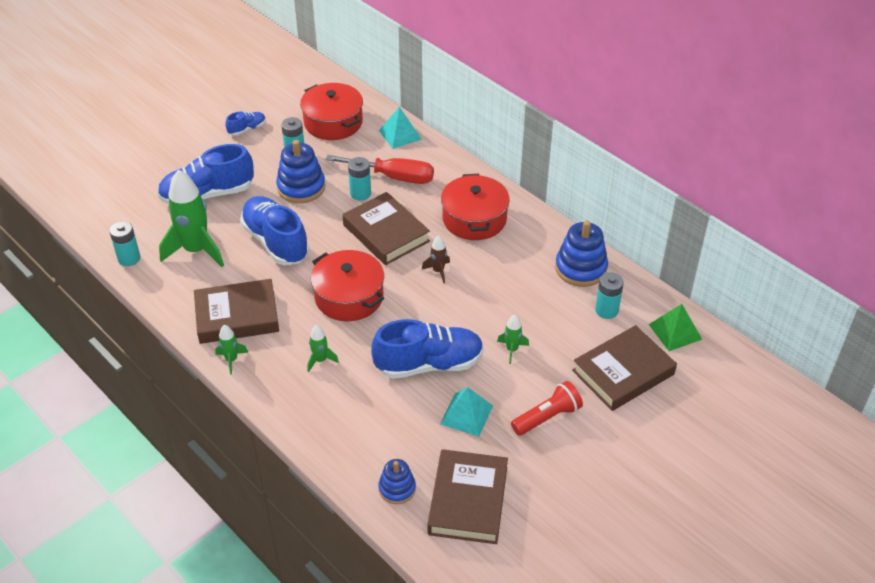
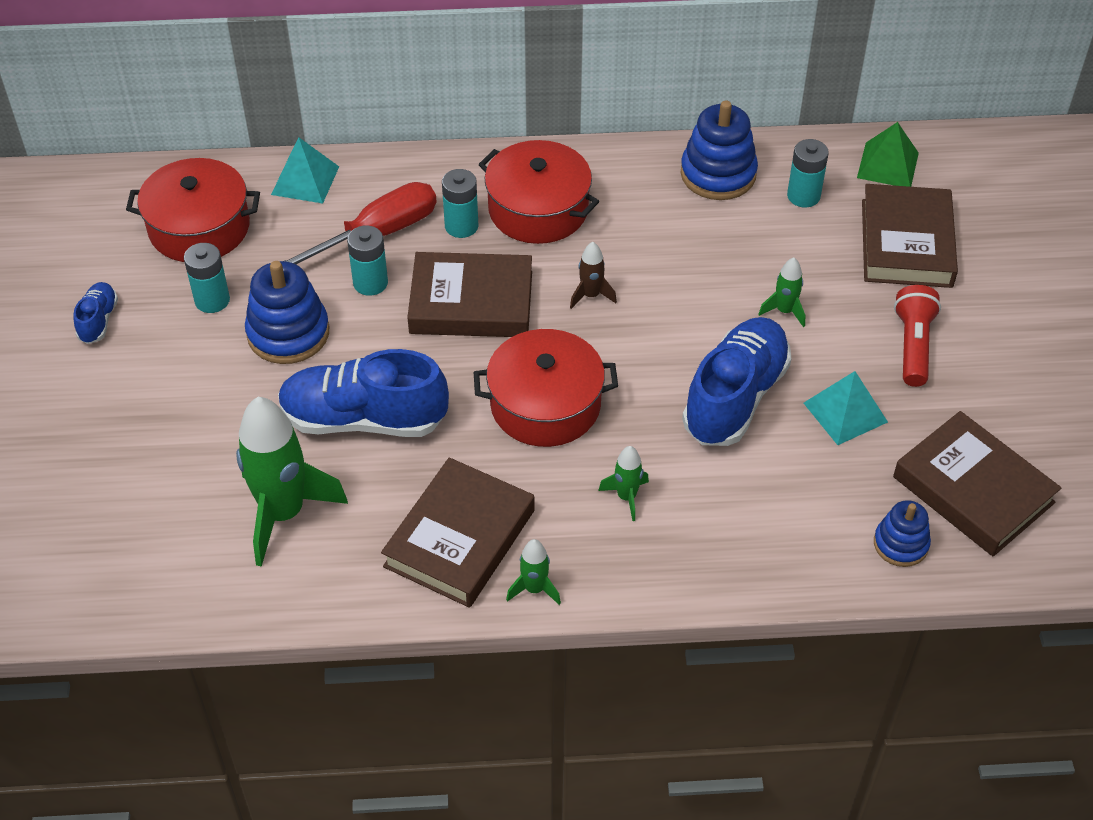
camera: 50 degrees left, 5 degrees up
(129, 258) = (212, 599): turquoise battery -> turquoise battery (461, 226)
(208, 195) = (183, 438): blue shoe -> none

